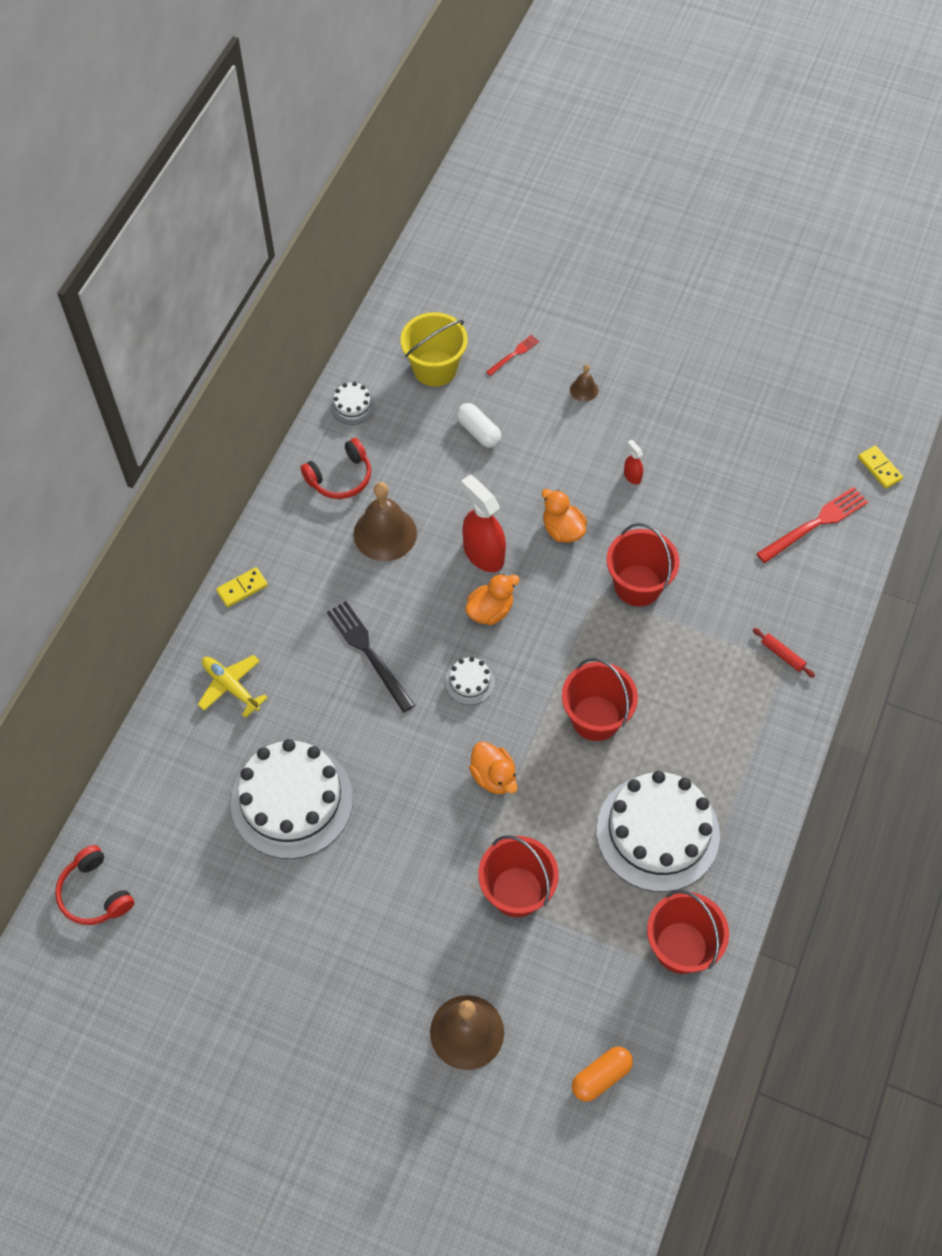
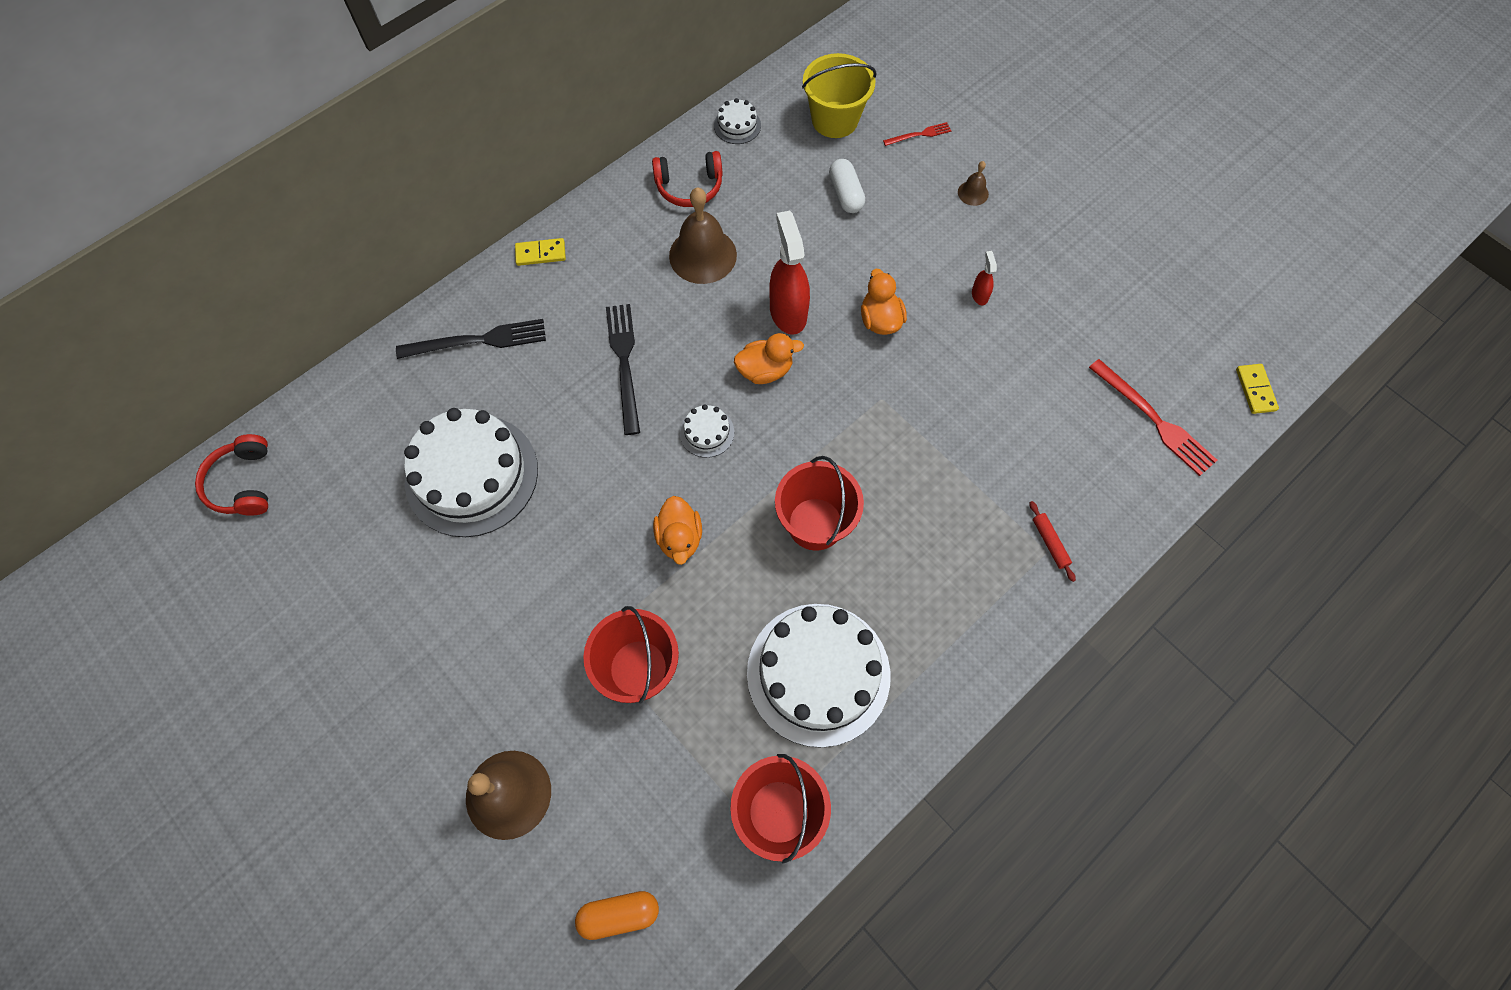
camera: 25 degrees right, 5 degrees up
(231, 686) = (478, 341): yellow plane -> black fork
(637, 585) = (929, 406): red bucket -> none
(815, 524) = (1154, 420): red fork -> red fork turned 60 degrees clockwise

